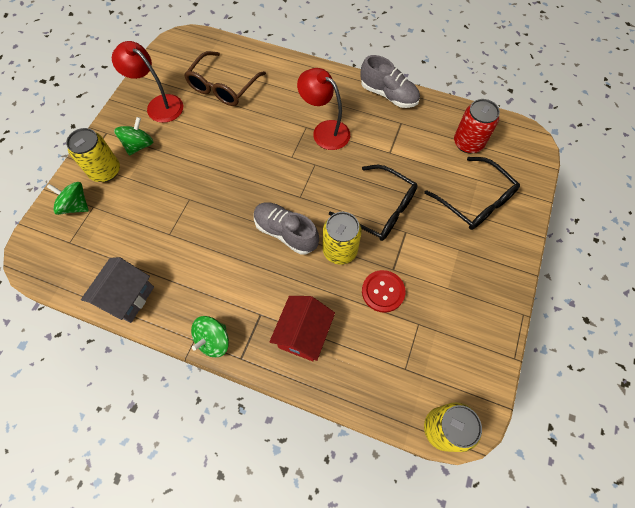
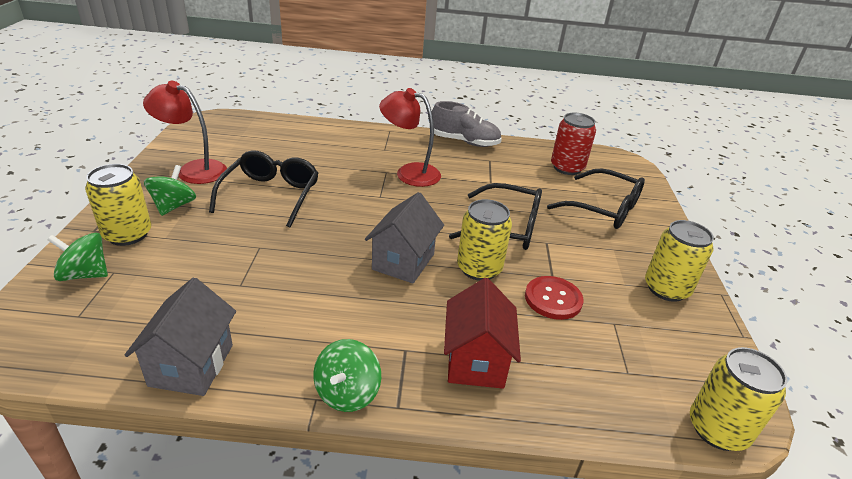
camera: 20 degrees left, 30 degrees down
(209, 143) = (271, 195): none -> black glasses
(223, 87) = (272, 150): brown glasses -> none
(286, 232) = (403, 262): grey shoe -> grey house
(479, 300) = (666, 289): none -> yellow can

